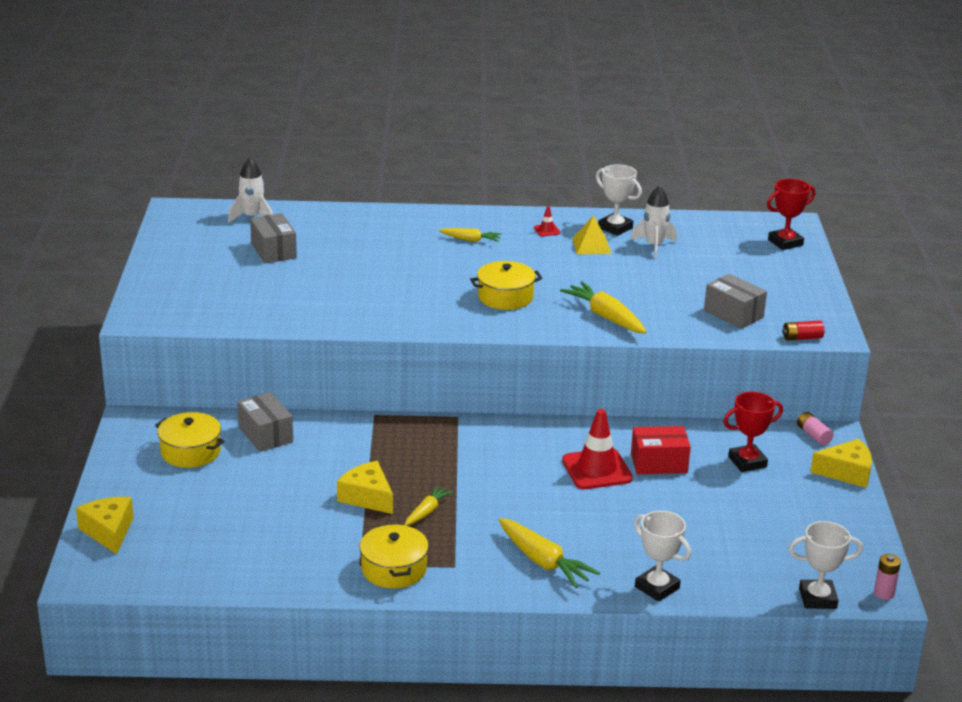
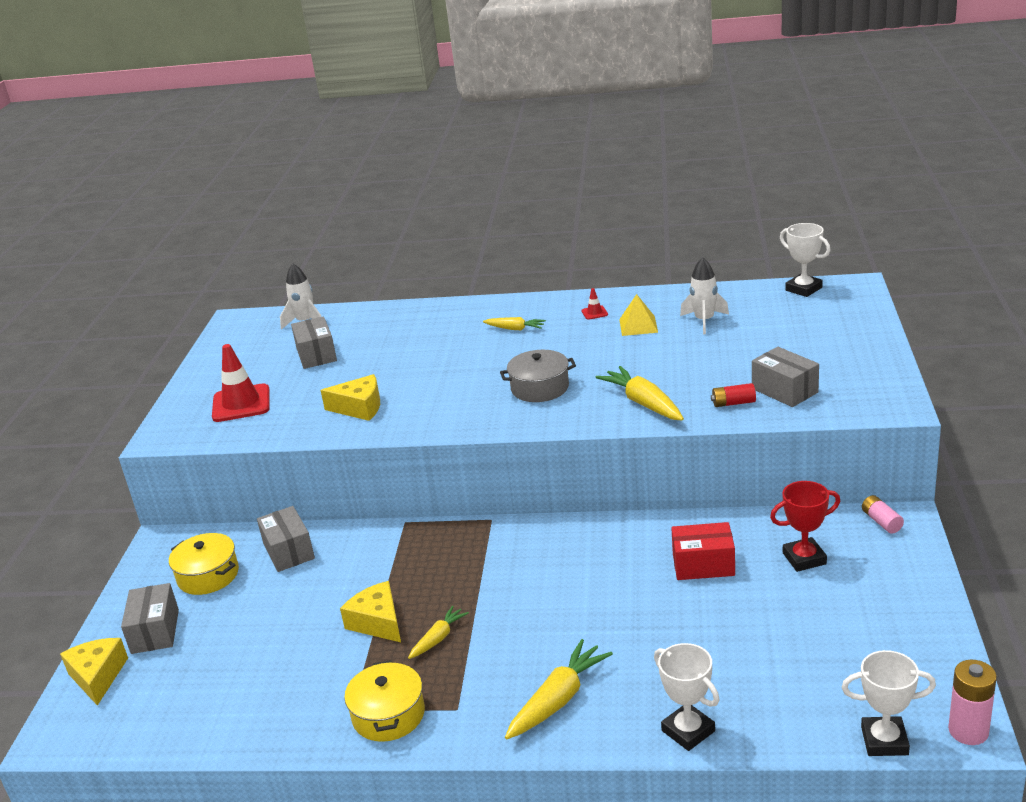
camera: 10 degrees right, 0 degrees up
(153, 497) = (155, 631): none -> grey box
(505, 297) = (540, 388): yellow pot -> grey pot
(543, 562) = (558, 699): yellow carrot -> yellow carrot turned 105 degrees counterclockwise
(597, 469) = (633, 576): red traffic cone -> red traffic cone (241, 403)
(615, 228) = (665, 305): white trophy -> white trophy (803, 289)
(785, 242) = (846, 306): red trophy -> none
(802, 338) = (861, 413): red battery -> red battery (733, 403)
(846, 472) = (920, 566): yellow cheese -> yellow cheese (359, 408)
(884, 593) = (968, 731): pink battery -> pink battery, size x1.53

